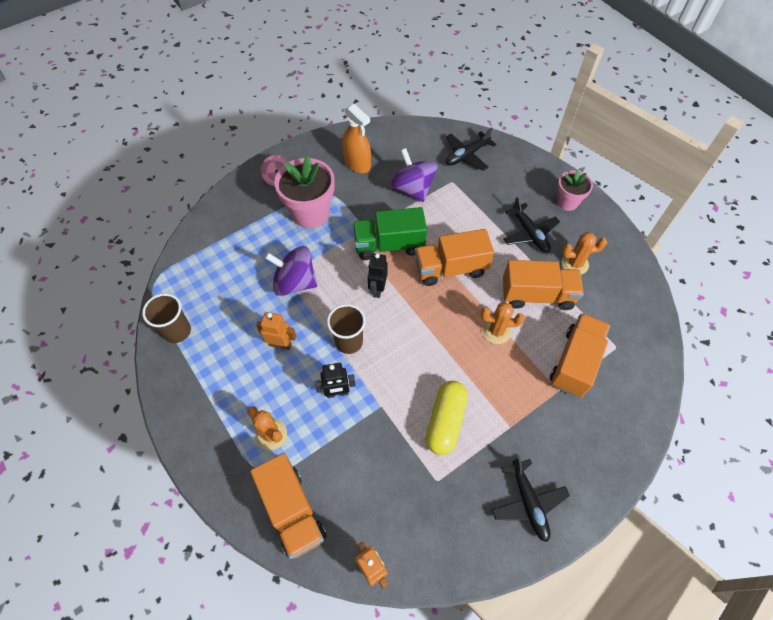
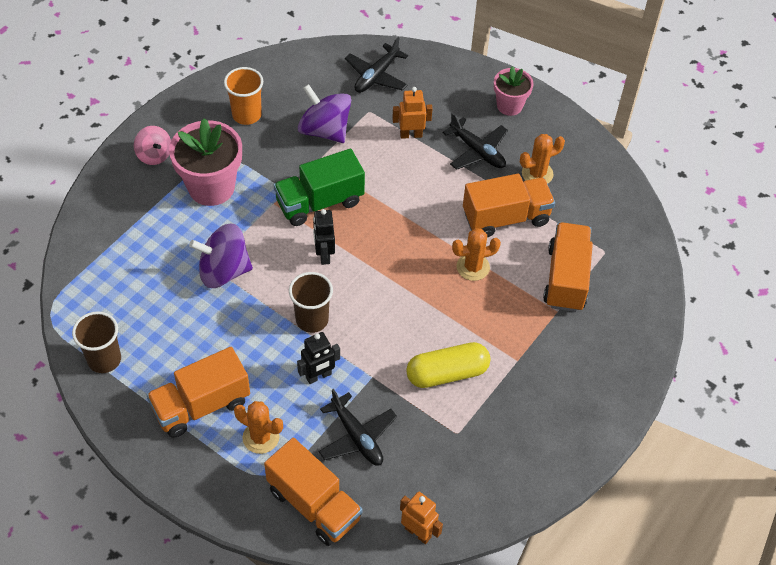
camera: 20 degrees left, 5 degrees down
(281, 344) = (234, 342): orange robot -> orange robot (411, 134)
(357, 163) = (247, 115): orange spray bottle -> orange cup
(445, 421) = (447, 373): yellow capsule -> yellow capsule turned 75 degrees clockwise
(450, 268) = (400, 212): orange truck -> orange truck (201, 405)
(528, 502) = (557, 427): black plane -> black plane (357, 437)

